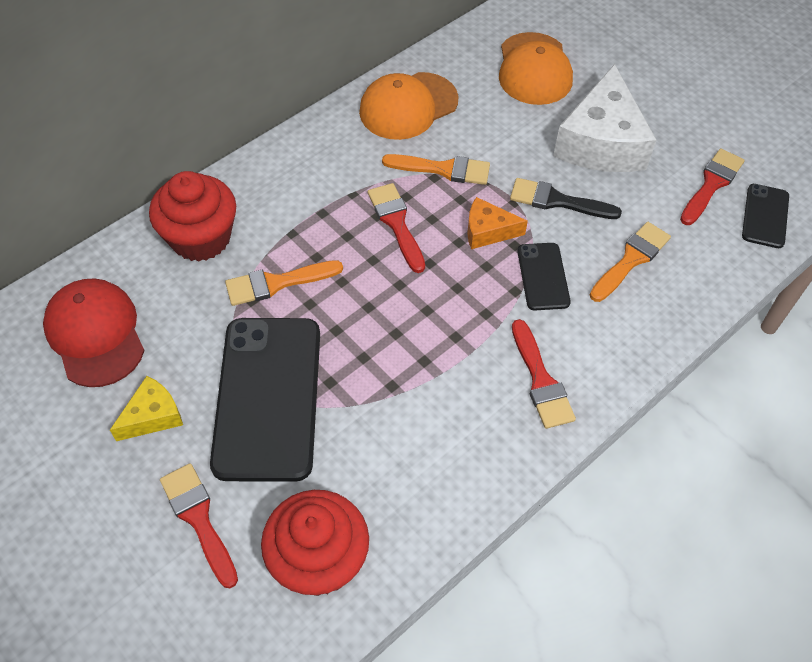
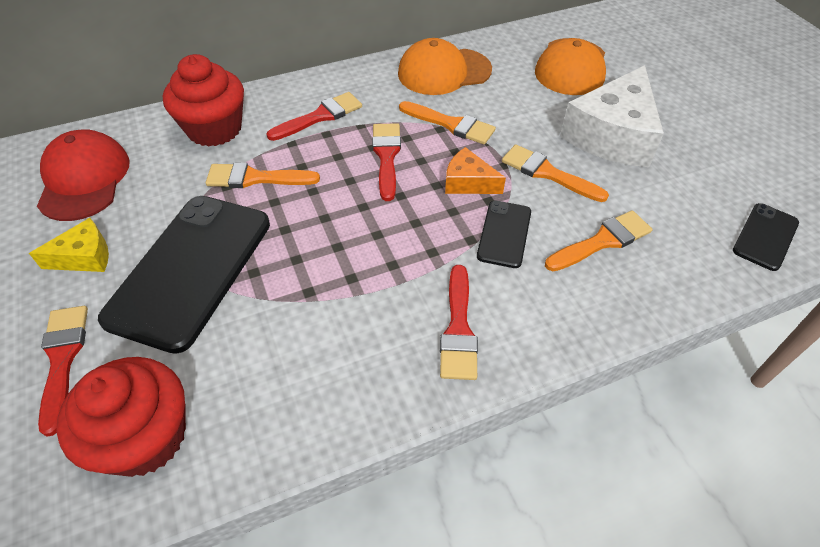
camera: 20 degrees right, 5 degrees down
(557, 201) = (547, 173): black brush -> orange brush
(711, 184) = (714, 195): red brush -> red brush (320, 116)

